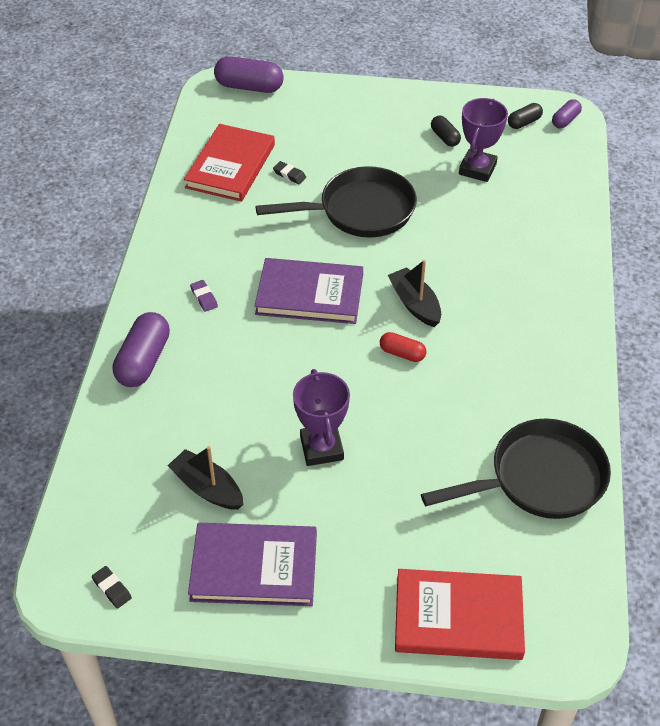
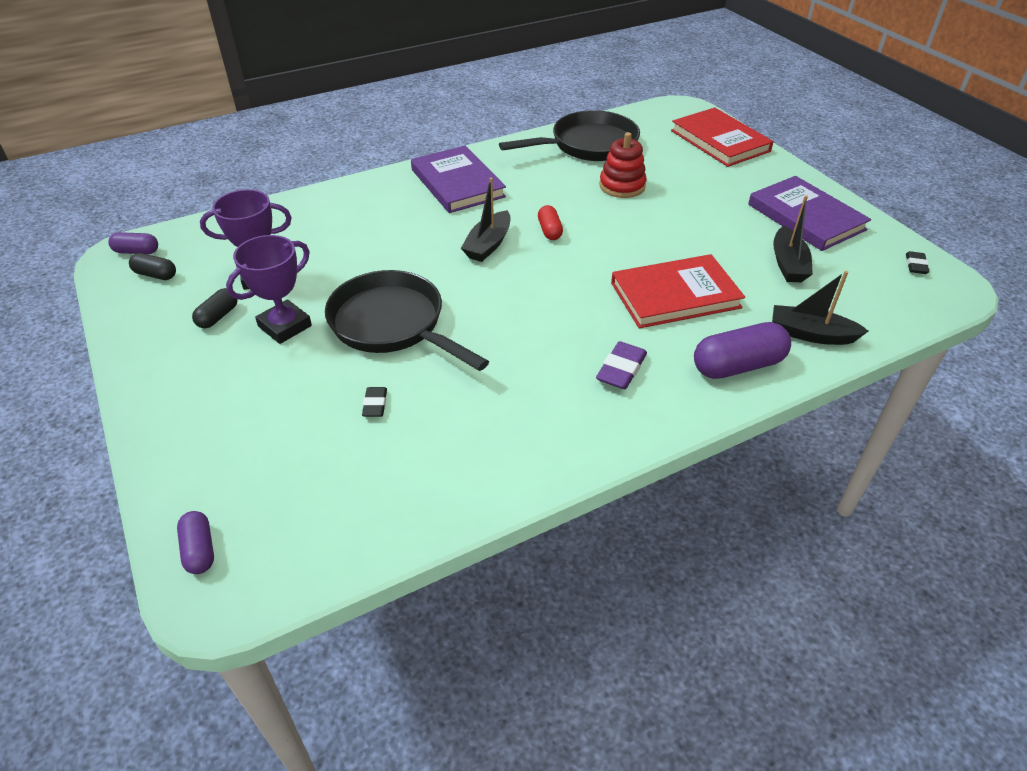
camera: 125 degrees left, 5 degrees down
(125, 429) = (811, 334): none -> black boat
(204, 298) = (621, 370): purple eraser -> purple eraser, size x1.61
(230, 166) = (399, 466): red book -> red book (675, 295)
(249, 87) = (199, 550): purple capsule -> purple capsule, size x0.56
(309, 294) = (540, 305): purple book -> purple book (457, 183)
(321, 448) = (683, 230): purple trophy -> purple trophy (285, 326)
(433, 453) = (622, 186): none -> red stacking toy
(540, 478) = (588, 145): black pan -> black pan turned 120 degrees clockwise

